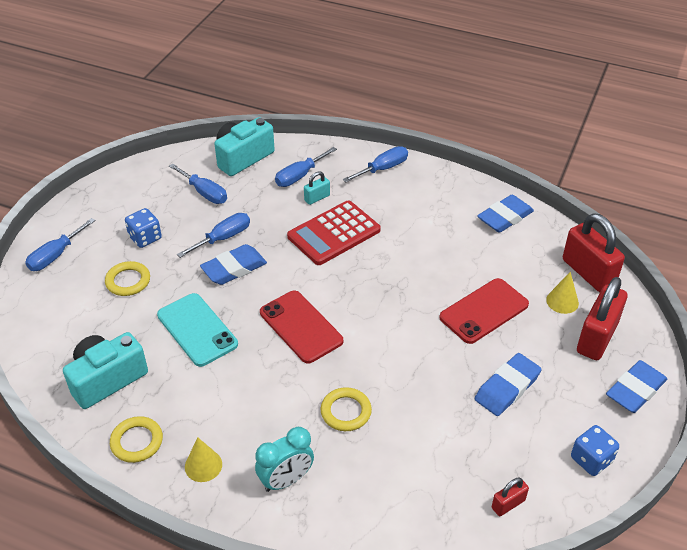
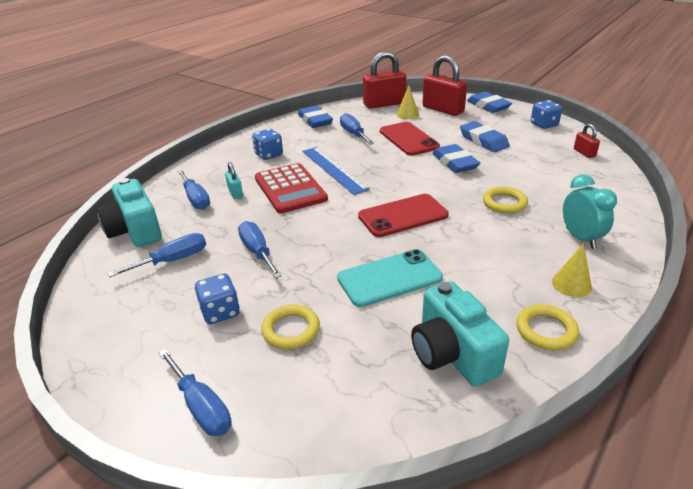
camera: 75 degrees left, 10 degrees down
(234, 268) = (308, 248): blue eraser -> blue eraser (455, 163)
(383, 169) = (221, 158): blue screwdriver -> blue screwdriver (353, 134)
(384, 258) = (334, 169): none -> blue ruler
(402, 200) = (269, 155): none -> blue dice

